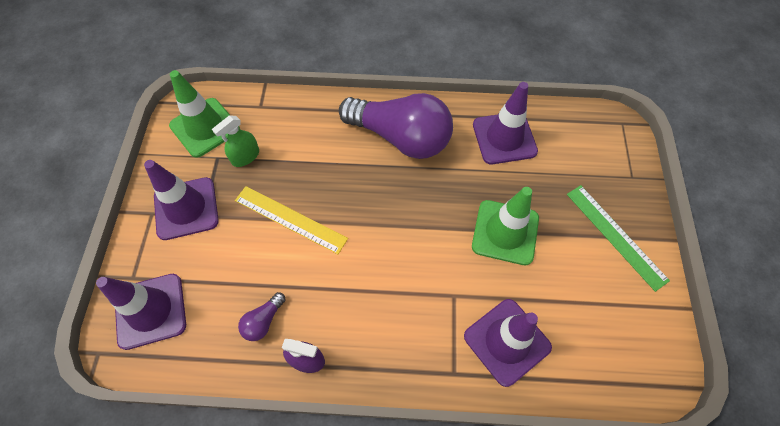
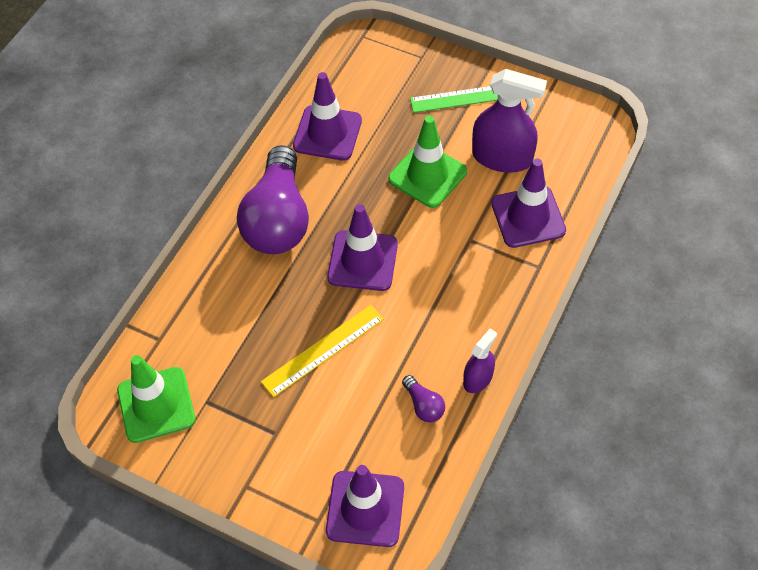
camera: 65 degrees left, 5 degrees down
(186, 208) = (258, 448): purple traffic cone -> purple traffic cone (362, 261)
(245, 156) = (221, 372): green spray bottle -> none
(401, 137) = (278, 219): purple light bulb -> purple light bulb turned 135 degrees clockwise
(563, 291) = (502, 157): none -> purple spray bottle

